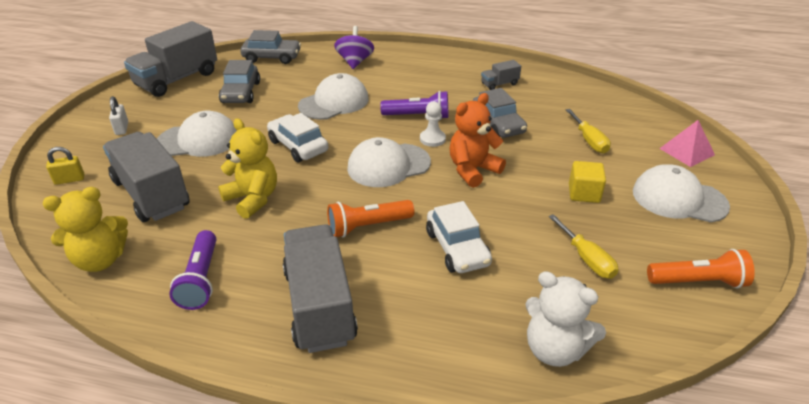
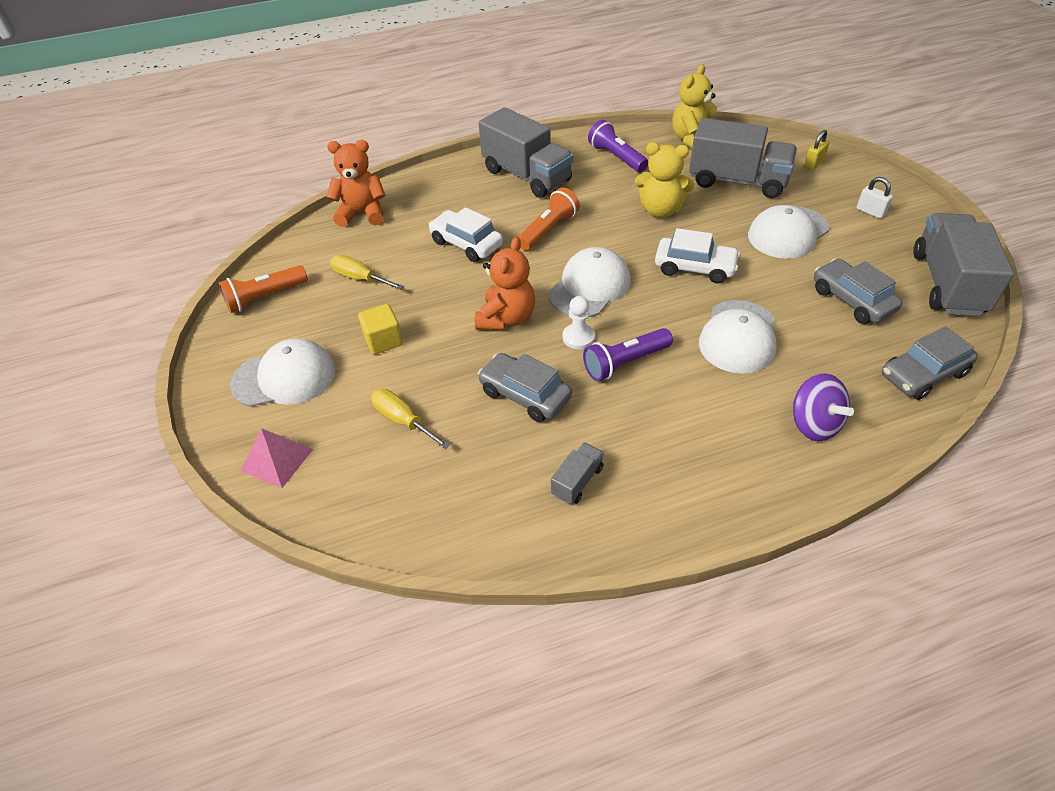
camera: 150 degrees right, 10 degrees up
(554, 349) = (362, 213): white teddy bear -> orange teddy bear

